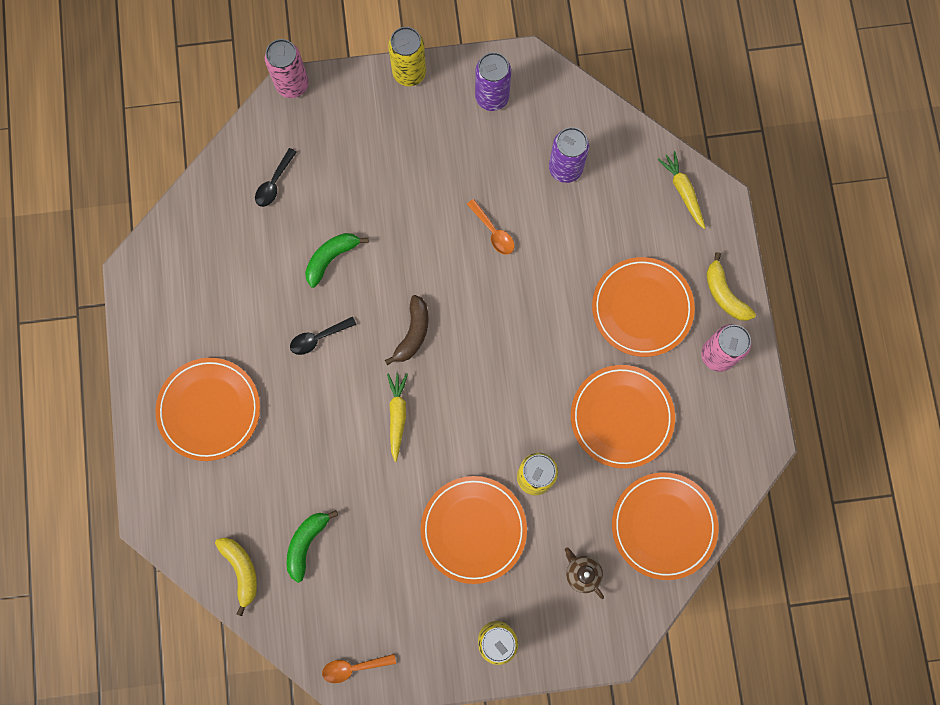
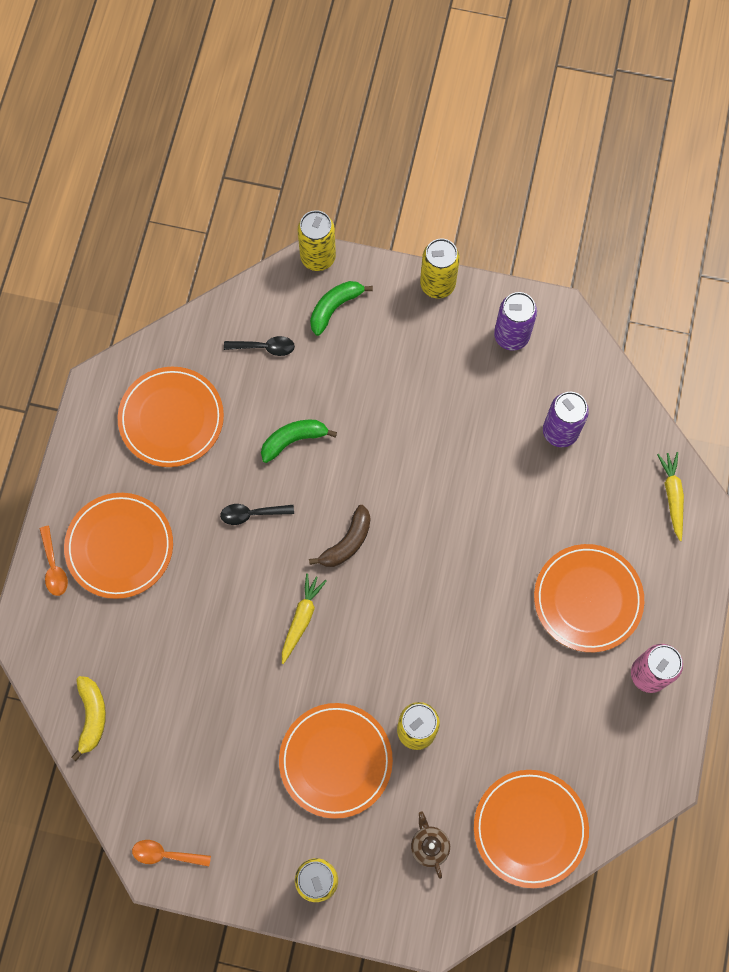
camera: 20 degrees right, 5 degrees down
(274, 183) = (265, 347): black spoon -> black spoon turned 135 degrees counterclockwise
(292, 85) = (318, 257): pink can -> yellow can
(306, 543) = (165, 713): green banana -> green banana (334, 307)
(493, 232) = (464, 470): orange spoon -> orange spoon (54, 567)
(621, 417) = (527, 702): orange plate -> orange plate (171, 418)
(724, 294) = (678, 615): yellow banana -> none

